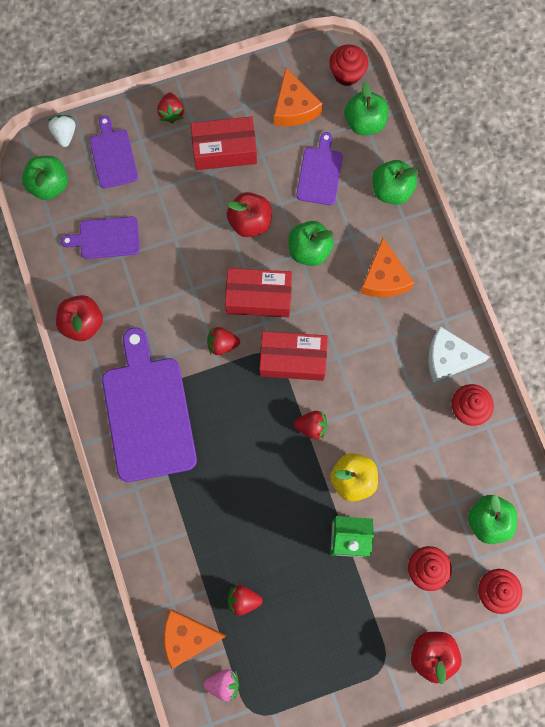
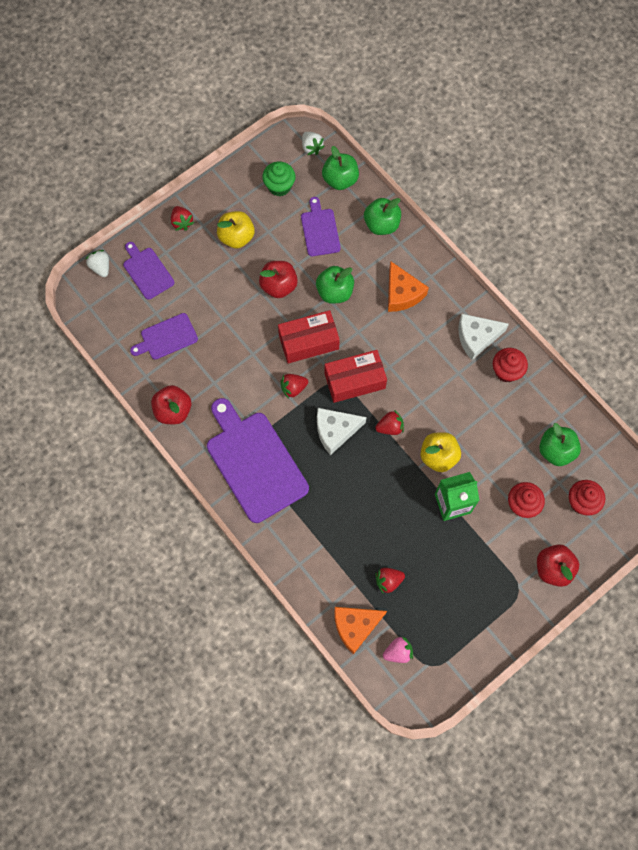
camera: 20 degrees left, 5 degrees down
(49, 185) = (103, 311): green apple -> none
(224, 150) = (236, 237): red box -> yellow apple
(250, 409) = (335, 431): none -> white cheese
(294, 107) = (279, 186): orange cheese -> green cupcake
(347, 74) = (311, 147): red cupcake -> white strawberry

